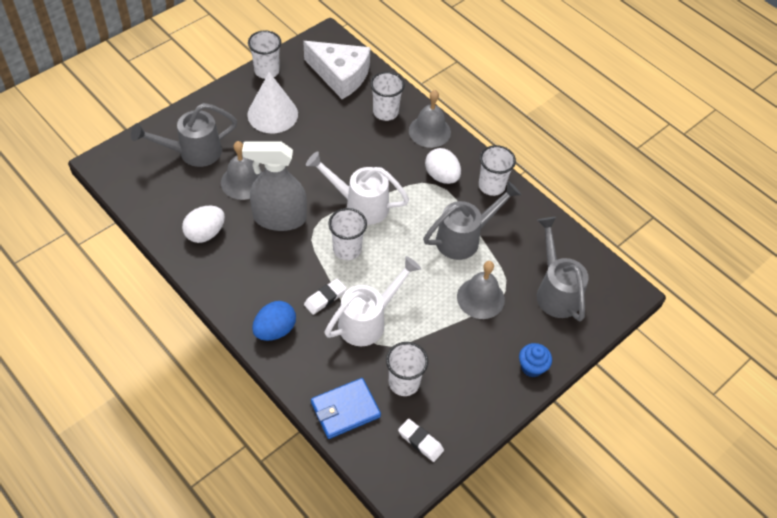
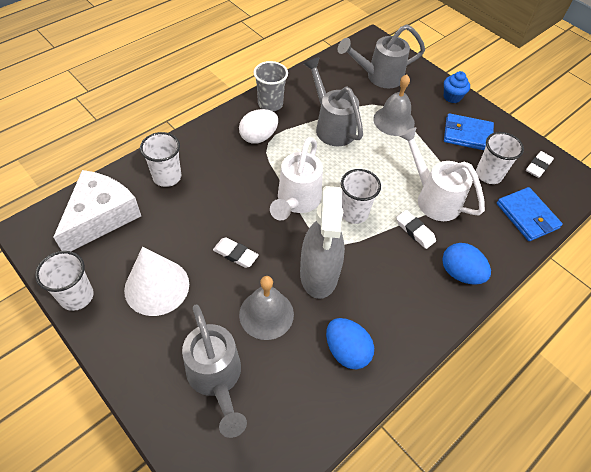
camera: 90 degrees left, 0 degrees up
(205, 233) = (346, 351): white egg -> blue egg
(301, 161) = (235, 254): none -> white eraser
(429, 131) = (198, 142): grey bell -> none
(466, 372) = (467, 134): none -> blue wallet
(491, 186) = (270, 104): white cup -> grey cup

